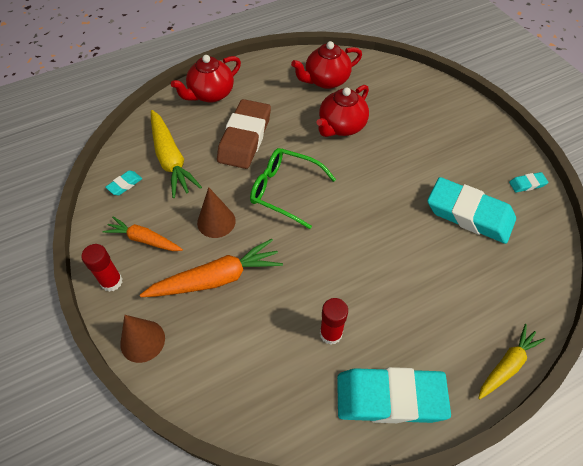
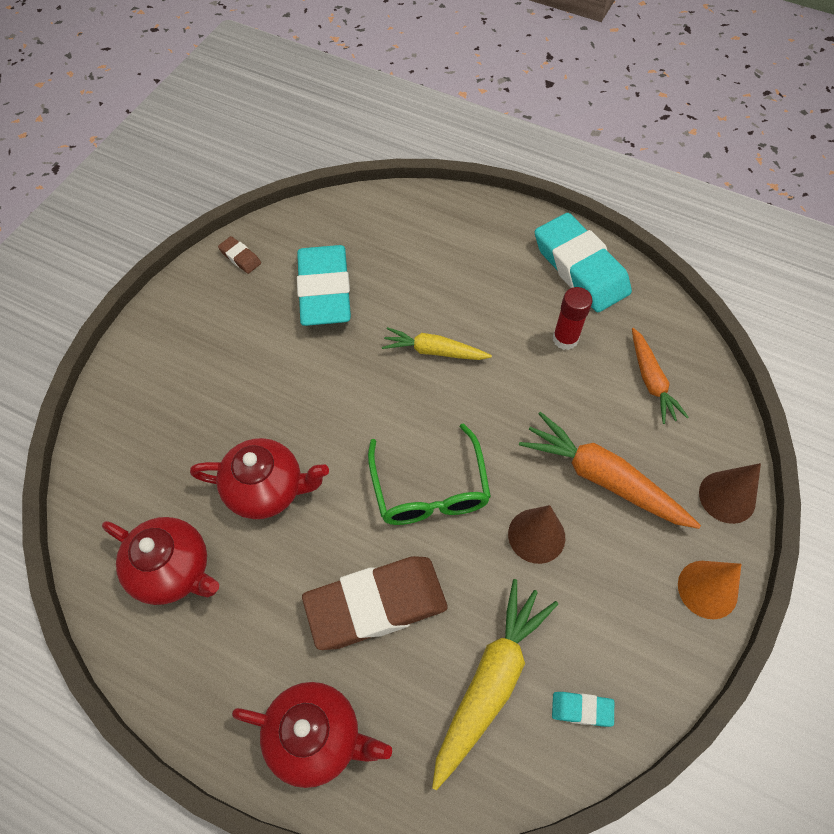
camera: 125 degrees left, 5 degrees up
(111, 282) = (707, 589): red glue stick -> orange cone
(144, 239) = (630, 601): orange carrot -> orange carrot (651, 381)
(507, 365) = (478, 205): yellow carrot -> yellow carrot (434, 351)
(527, 184) = (240, 257): turquoise eraser -> brown eraser

